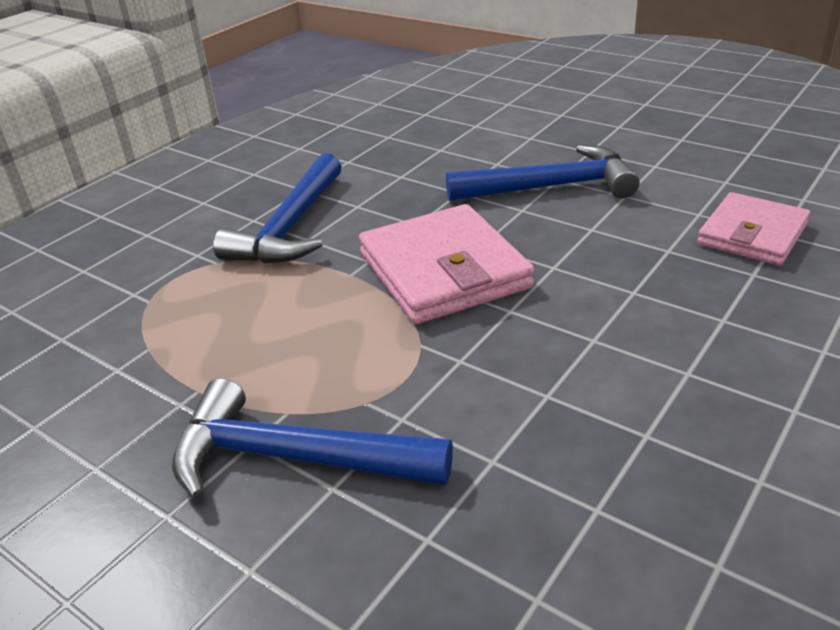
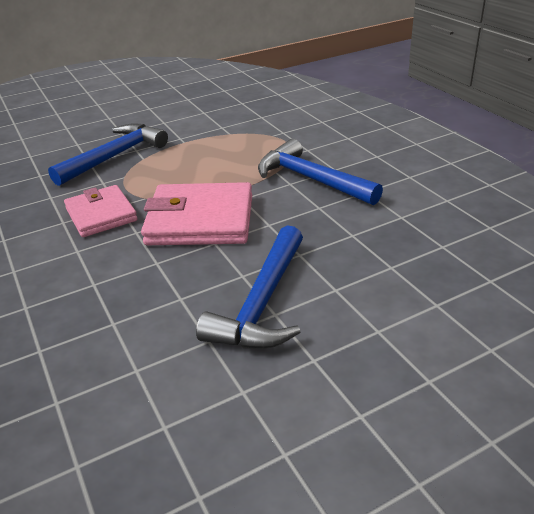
camera: 115 degrees right, 0 degrees up
(752, 234) = (75, 382): pink wallet -> pink wallet (101, 214)

